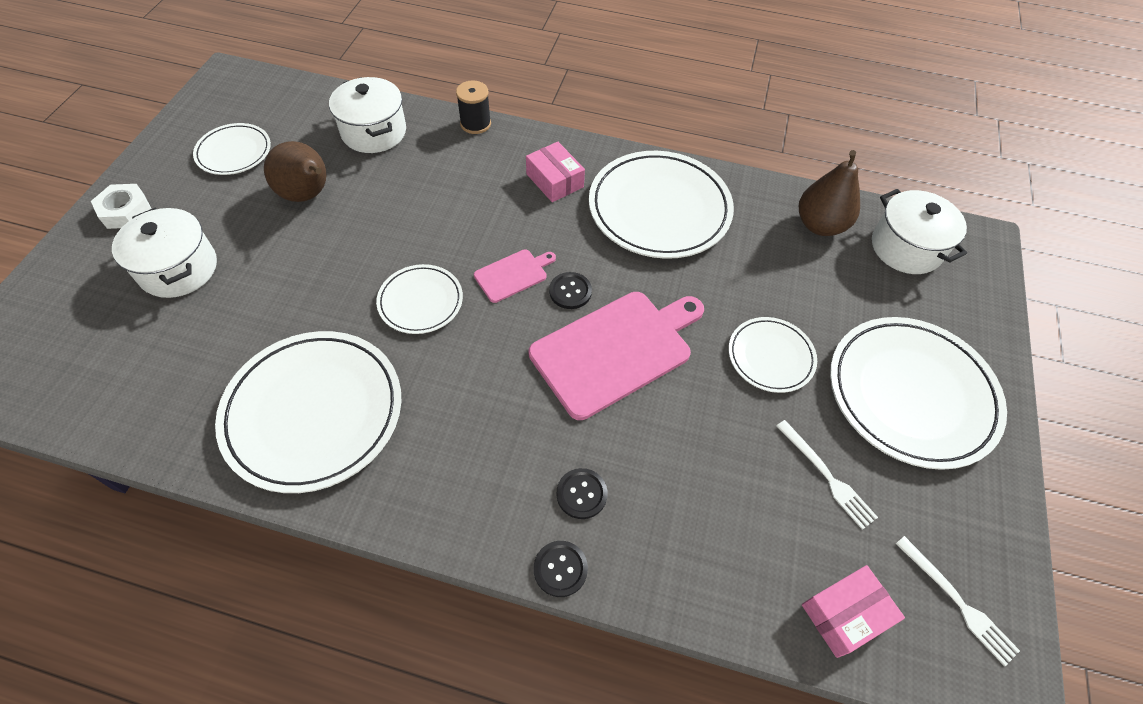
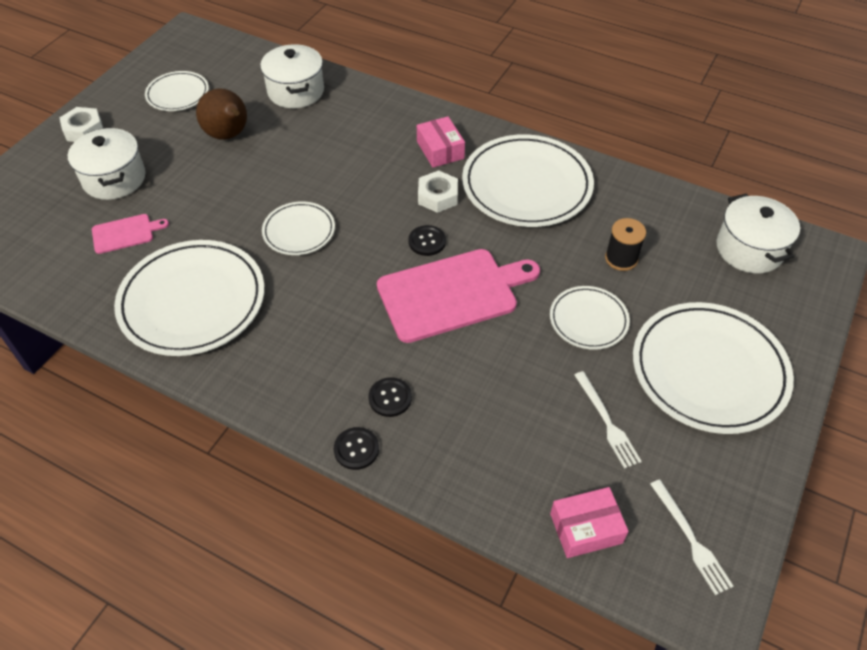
camera: 15 degrees right, 5 degrees down
(475, 124) = (384, 94): black spool -> black spool (621, 258)
(513, 274) = (382, 221): pink cutting board -> pink cutting board (125, 233)
(567, 235) = (438, 196): none -> white nut
(820, 225) = (672, 219): brown pear -> none

